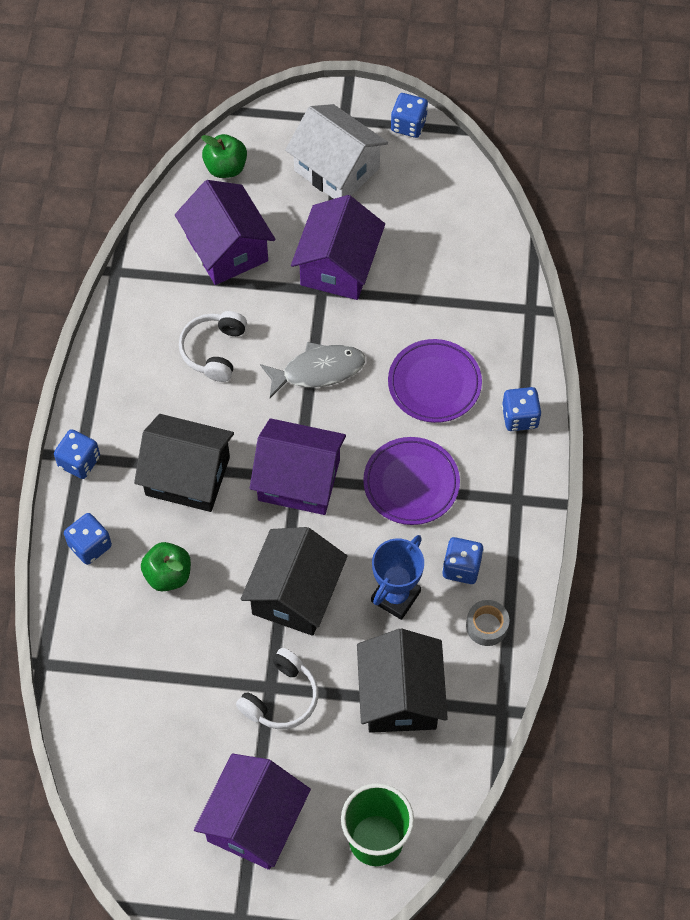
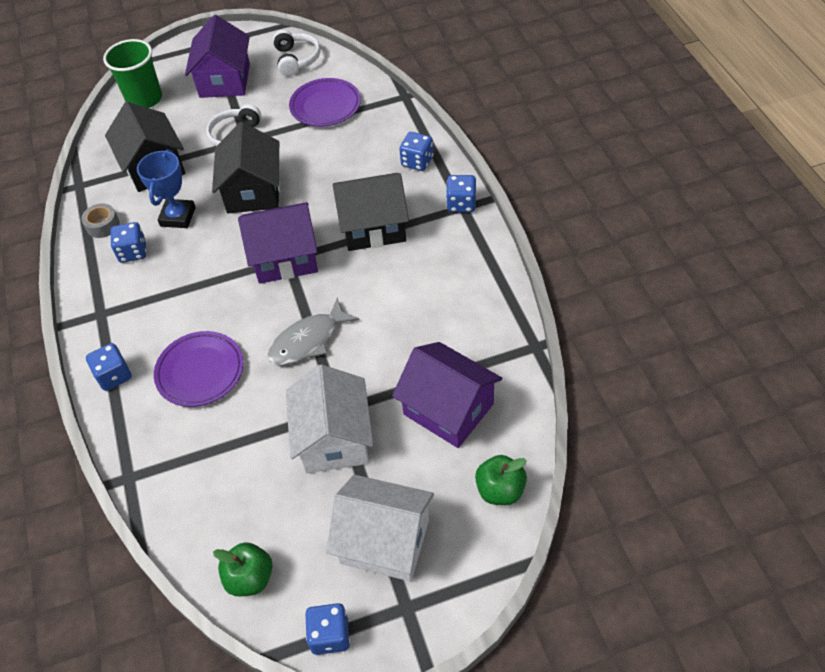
camera: 160 degrees right, 10 degrees down
(168, 575) = (351, 167): green apple -> green apple (250, 578)
(214, 350) = (407, 319): white headphones -> white headphones (296, 59)
(338, 266) = (334, 438): purple house -> white house
(411, 483) = (193, 290): purple plate -> purple plate (325, 106)

